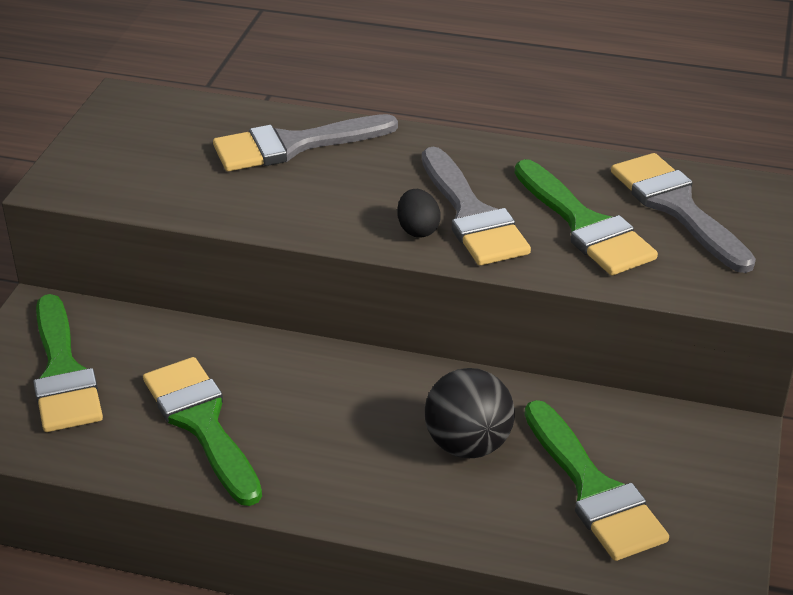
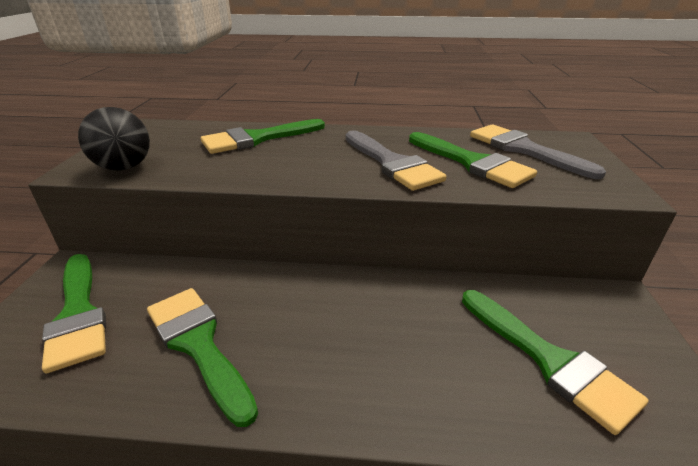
camera: 10 degrees left, 5 degrees down
(293, 145) = (257, 138): grey brush -> green brush
(418, 230) = (357, 174): black egg -> none
(468, 444) = (429, 333): black ball -> black ball (124, 167)

